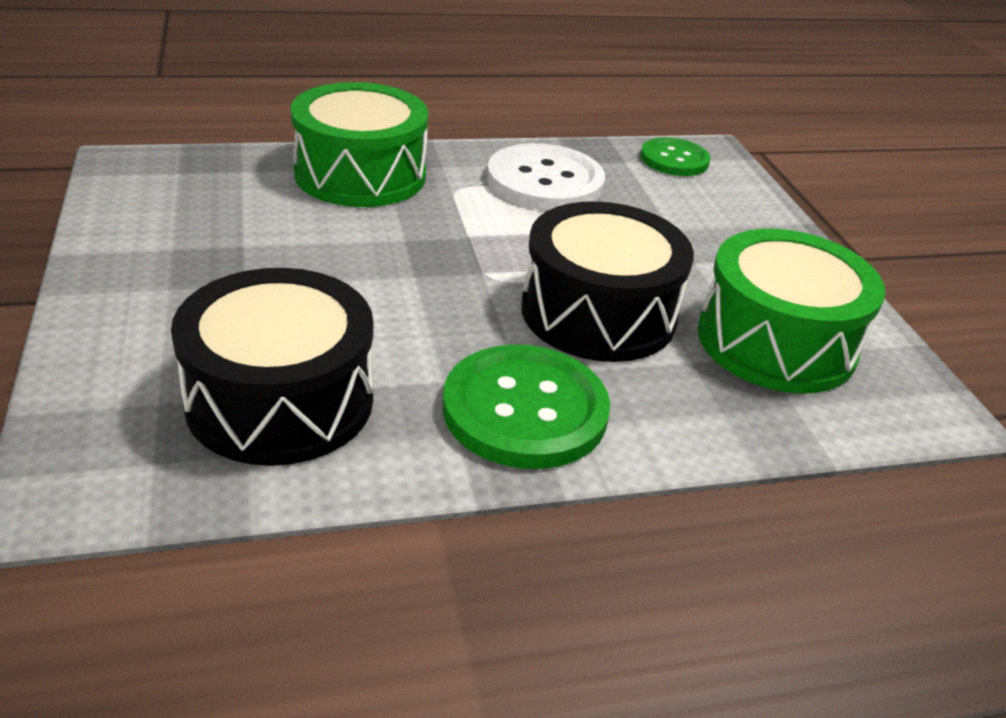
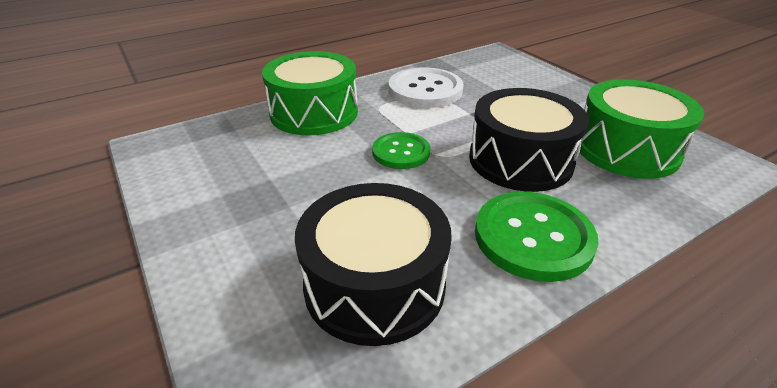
camera: 15 degrees left, 0 degrees up
(674, 159) = (483, 61): green button -> green button (401, 152)

